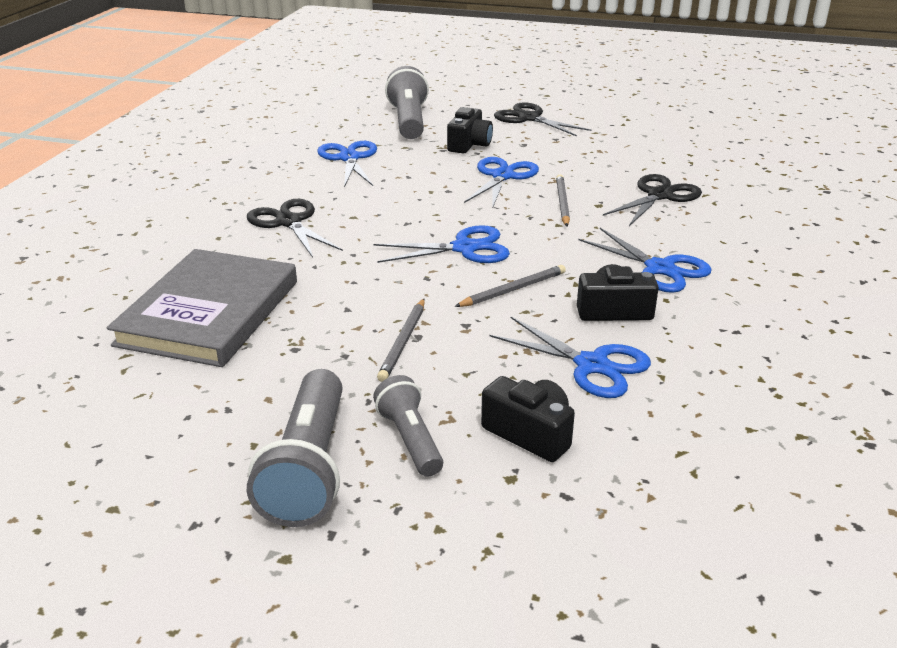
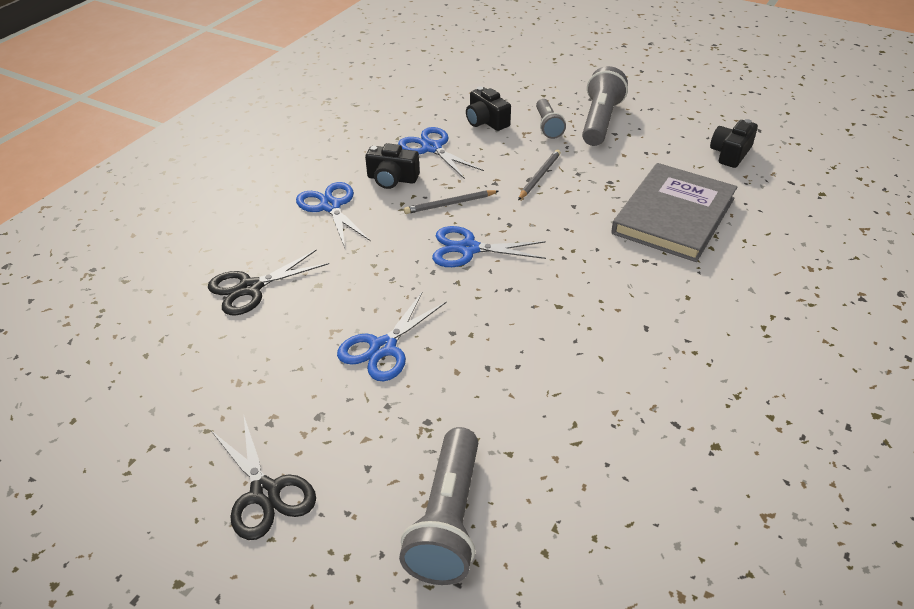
camera: 165 degrees left, 10 degrees up
(289, 222) = (622, 307): black scissors -> none
(349, 158) = (551, 421): blue scissors -> none
(469, 144) = (388, 428): black camera -> black camera (730, 154)
(562, 203) = (350, 293): grey pencil -> none

